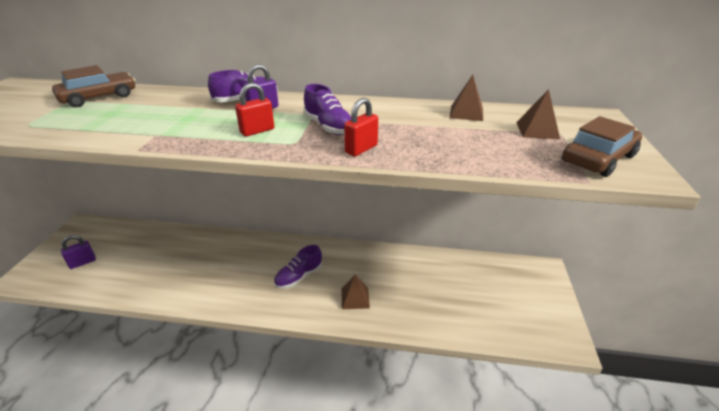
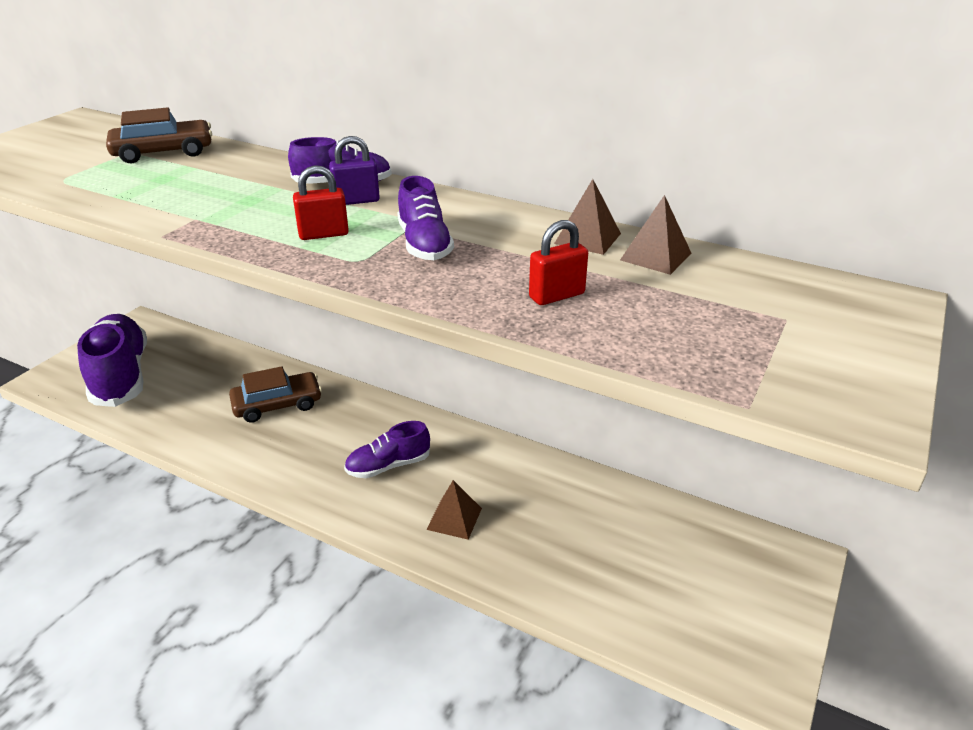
camera: 20 degrees right, 0 degrees up
(83, 262) = (121, 376): purple padlock -> purple shoe
(361, 149) = (442, 287): red padlock -> red padlock (556, 296)
(537, 130) = (748, 306): brown pyramid -> brown pyramid (587, 238)
(598, 158) = (805, 373): brown car -> brown car (277, 405)

